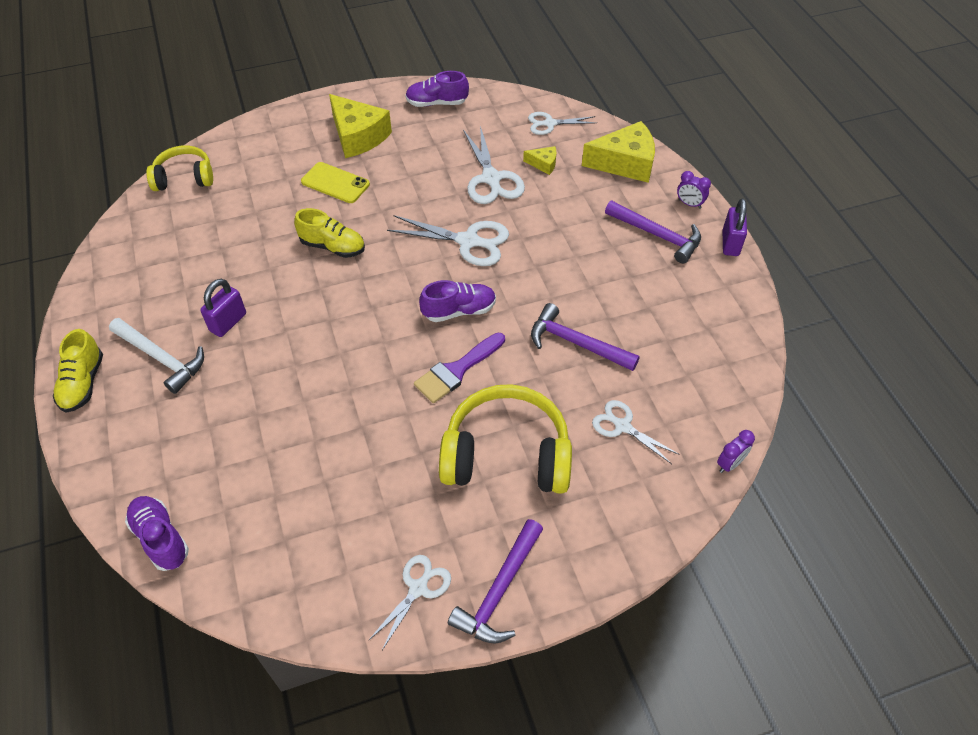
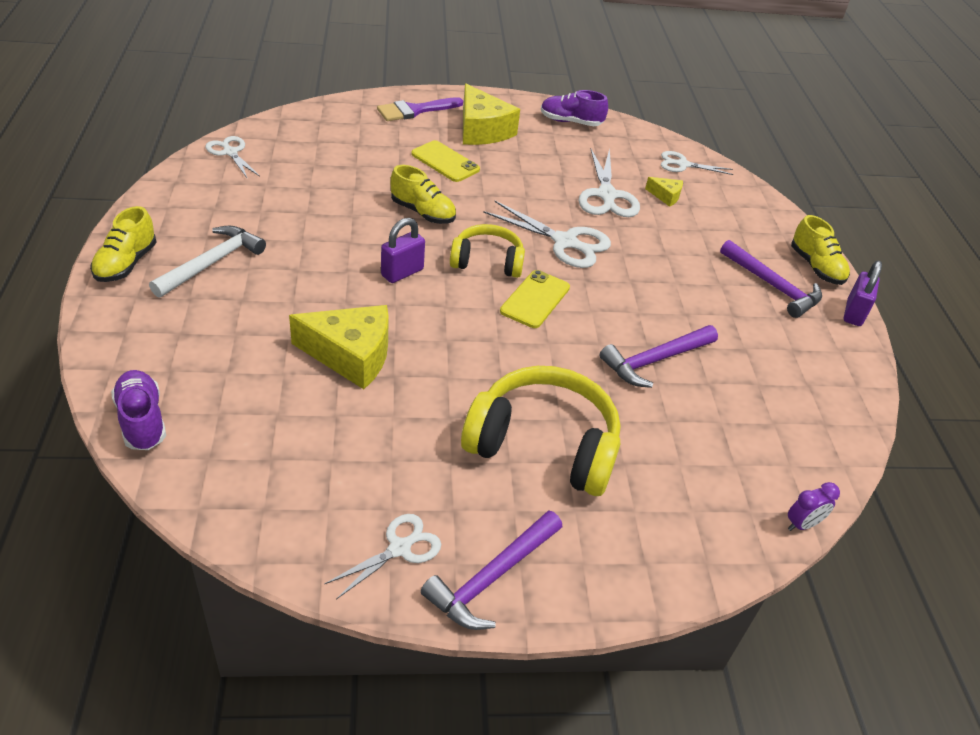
camera: 10 degrees right, 10 degrees down
(161, 358) = (212, 263): white hammer -> white hammer turned 105 degrees counterclockwise
(184, 178) = (298, 123): yellow headphones -> yellow headphones (487, 262)
(228, 322) = (292, 249): purple padlock -> purple padlock (402, 272)
(456, 370) = (514, 352): purple brush -> purple brush (415, 110)
(459, 311) = (535, 299): purple shoe -> yellow phone
(576, 343) = (654, 360): purple hammer -> purple hammer turned 75 degrees counterclockwise
(622, 426) = (684, 452): white scissors -> white scissors (230, 152)
(625, 163) = (754, 215): yellow cheese -> yellow cheese (351, 355)
(689, 204) = (816, 267): purple clock -> yellow shoe

